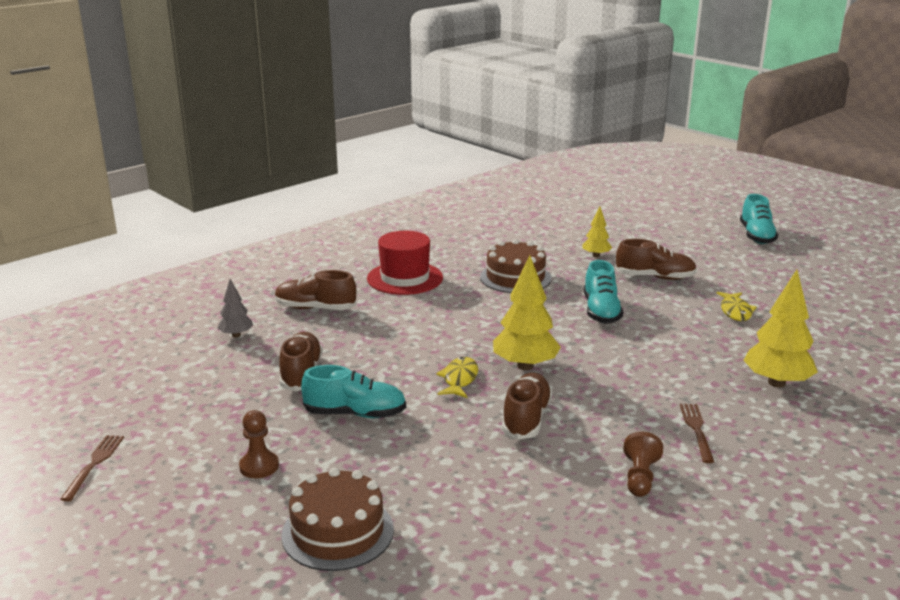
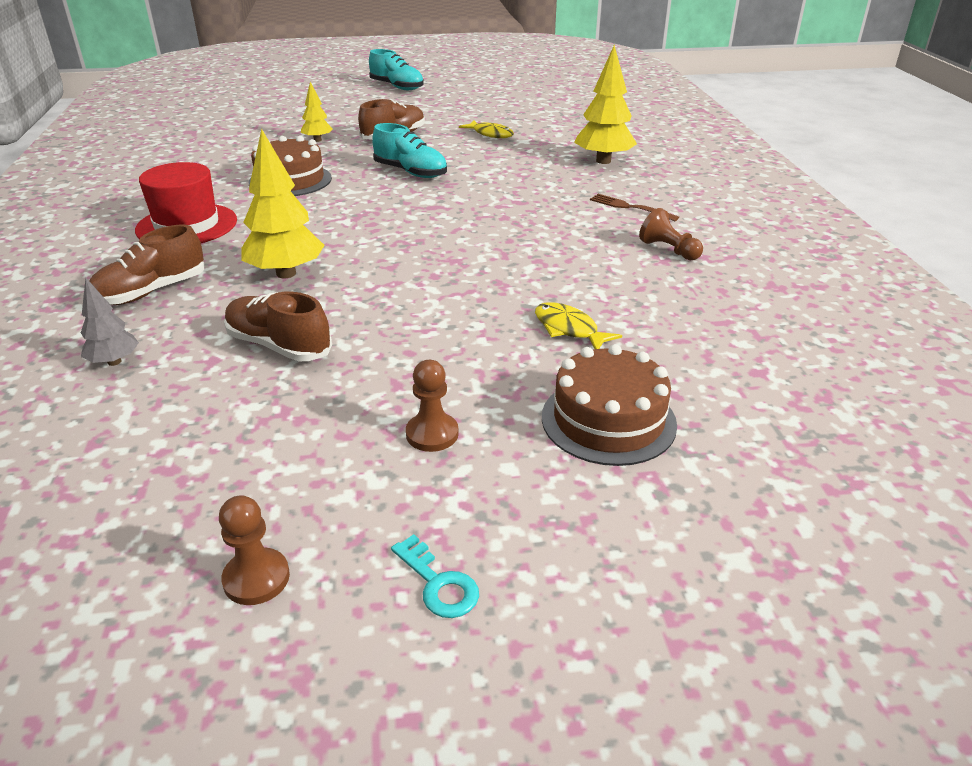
camera: 55 degrees left, 10 degrees up
(94, 464) = (256, 578): brown fork -> brown pawn
(125, 524) = (438, 584): none -> turquoise key
(355, 414) = (408, 340): turquoise shoe -> none
(459, 379) = (424, 267): yellow fish -> yellow fish (569, 329)
(525, 366) = (447, 231): yellow tree -> yellow tree (286, 273)
(526, 419) = (532, 261): brown shoe -> none

